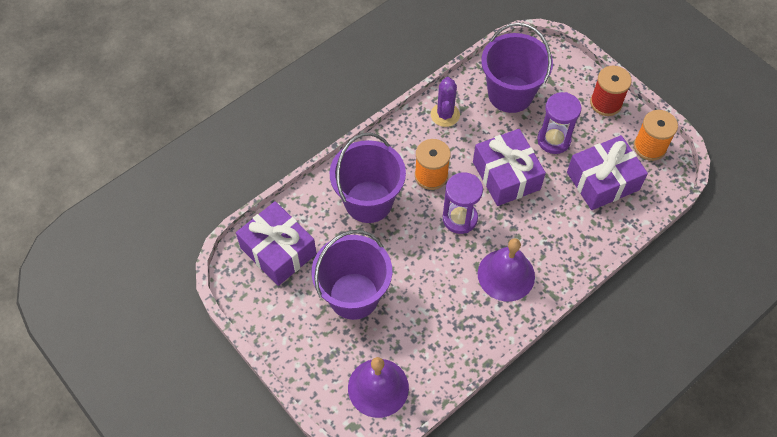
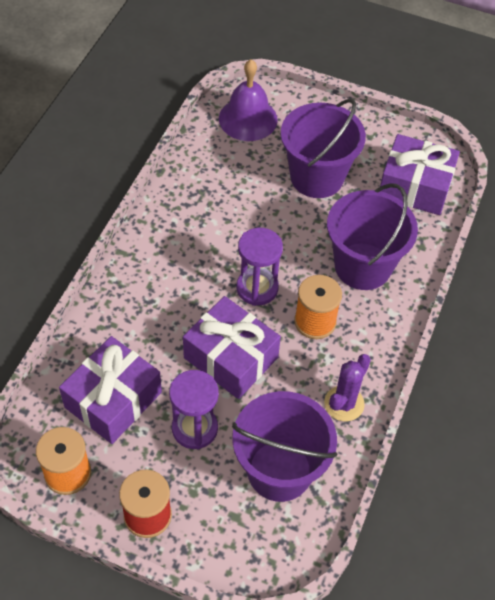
camera: 150 degrees right, 5 degrees down
(445, 115) = (344, 403): purple cactus -> purple cactus turned 60 degrees clockwise
(506, 275) = (179, 252): purple bell -> none

